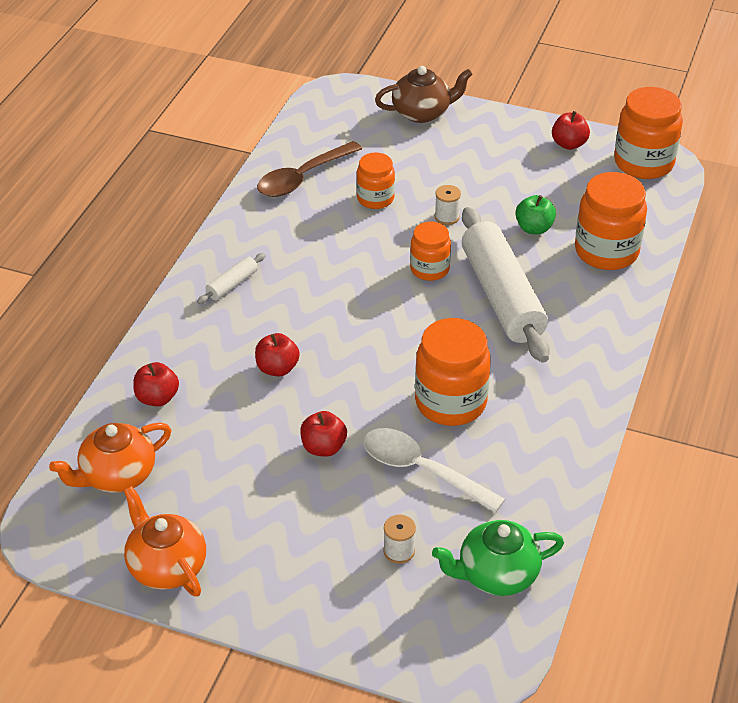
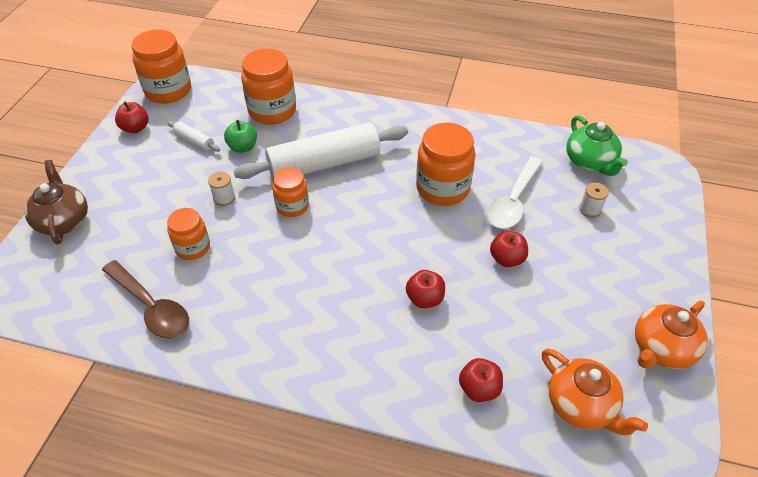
camera: 95 degrees left, 5 degrees up
(232, 284) = (316, 348): white rolling pin -> white rolling pin (194, 141)

